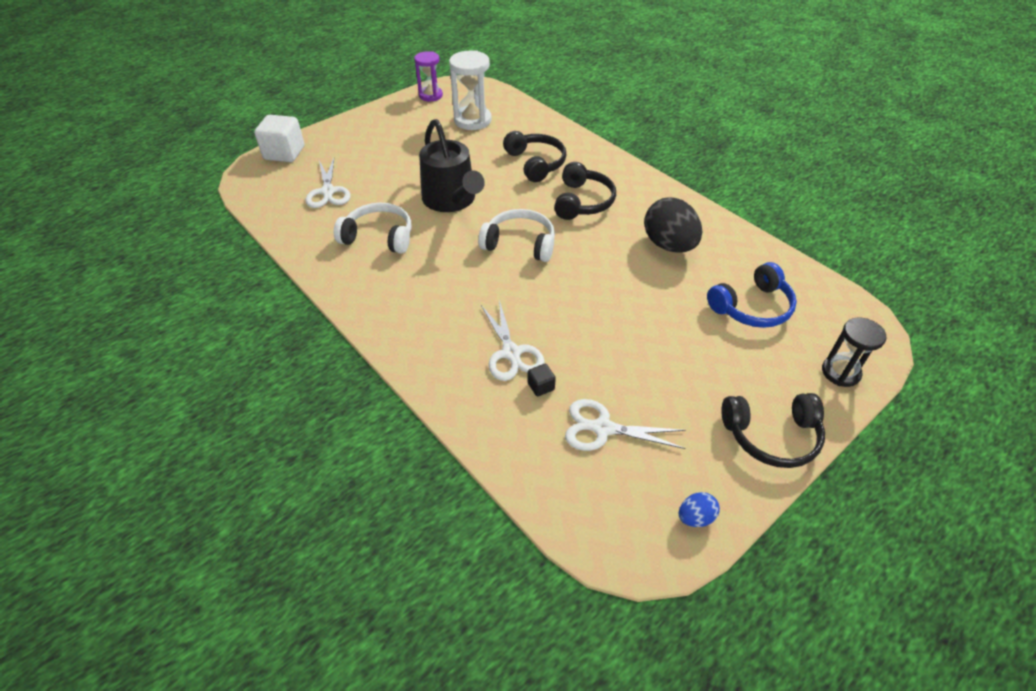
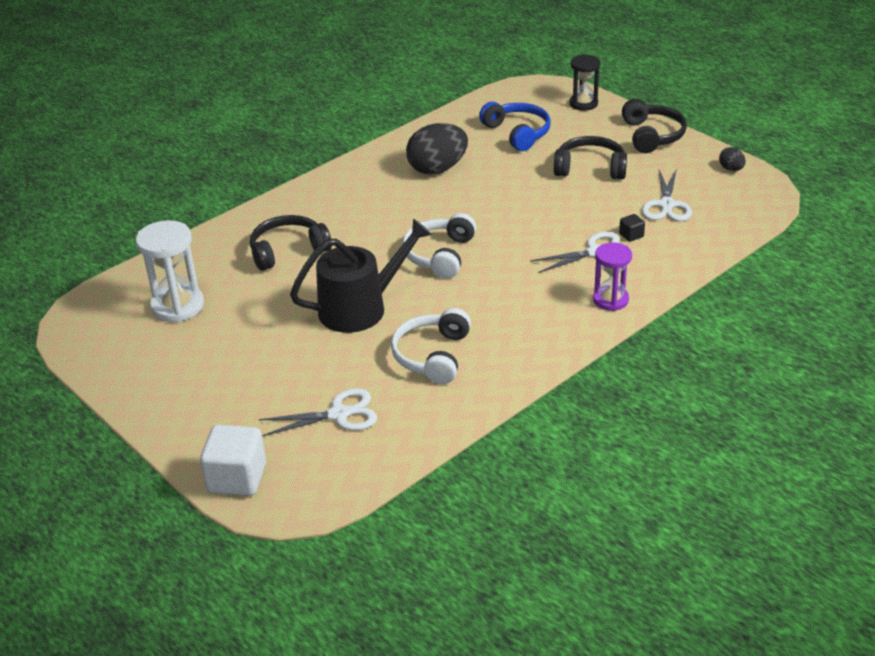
camera: 90 degrees left, 10 degrees down
(430, 95) = (97, 351): purple hourglass -> purple hourglass (610, 300)
(582, 202) = (366, 217): black headphones -> black headphones (590, 168)
(695, 517) = (731, 169): blue egg -> black egg

